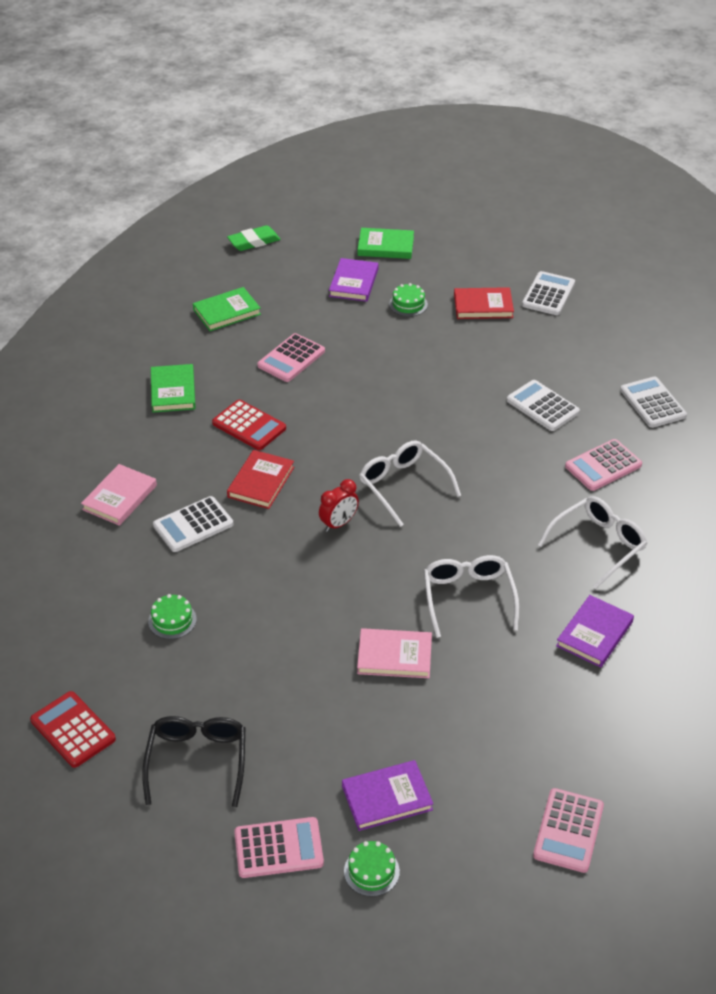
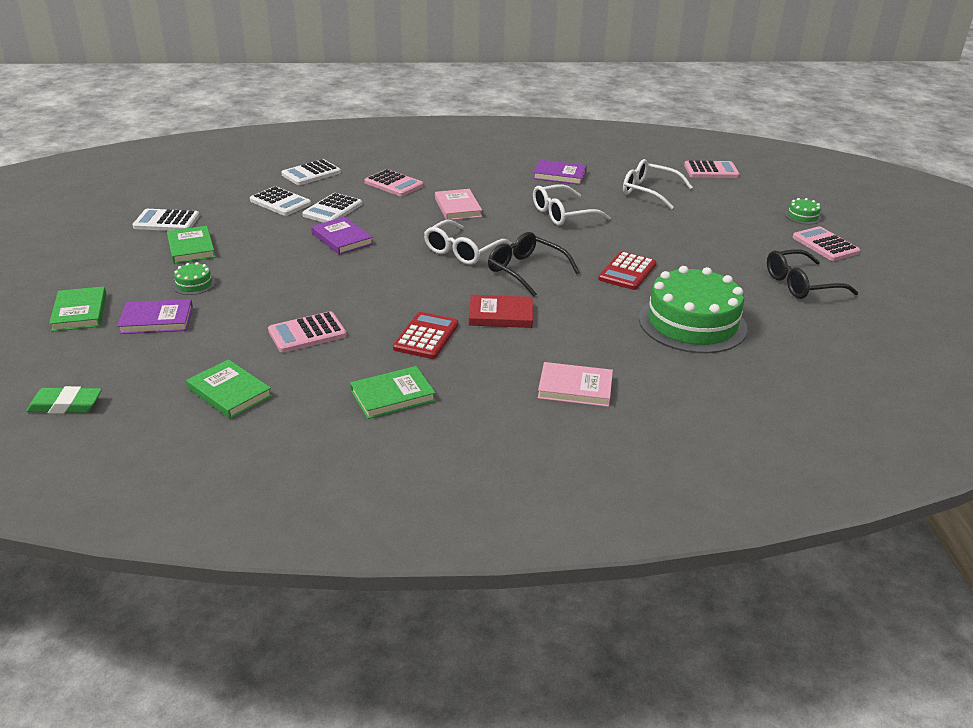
camera: 110 degrees left, 10 degrees down
(73, 730) = (838, 341): red calculator -> red calculator (627, 272)
(172, 620) = (692, 323): green cake -> green cake, size x2.47
(193, 525) = (579, 337): white calculator -> white calculator (280, 202)
(254, 241) = (65, 405): green eraser -> green eraser turned 45 degrees counterclockwise
(291, 358) = (307, 333): pink calculator -> pink calculator turned 135 degrees clockwise
(339, 524) = (526, 271): red clock -> black glasses
(387, 798) = (750, 219): purple book -> purple book (342, 239)
(394, 656) = (638, 231): pink book -> pink book (457, 207)
(483, 306) = (191, 248): red book -> green book
(598, 545) = (478, 180): white glasses -> white glasses (649, 191)

